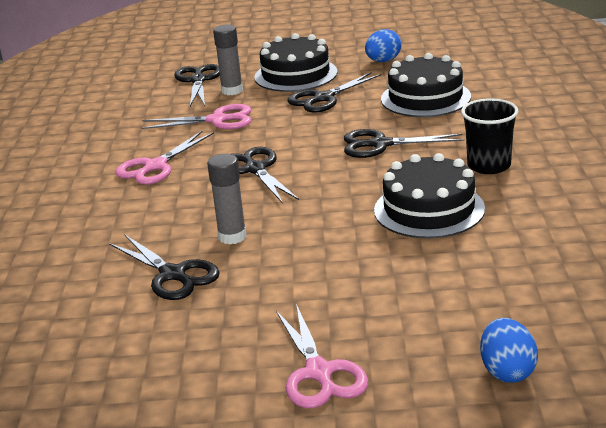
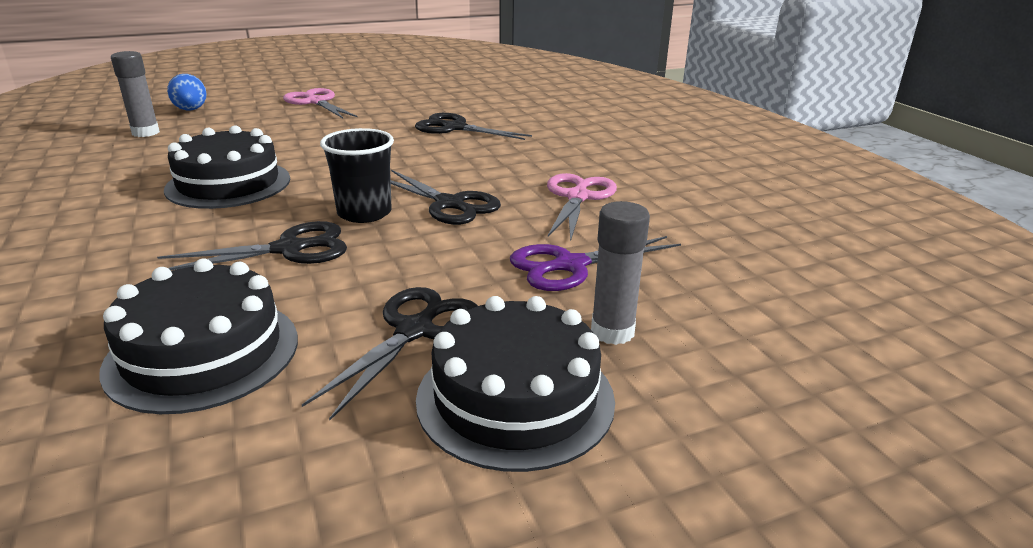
camera: 155 degrees right, 0 degrees up
(198, 80) = (715, 354): black scissors -> none
(217, 120) = (570, 265): pink scissors -> purple scissors
(232, 237) = (425, 150): grey glue stick -> grey glue stick (145, 133)
(383, 61) = (304, 487): blue egg -> none
(489, 166) = (136, 233): black cup -> black cup (364, 213)

